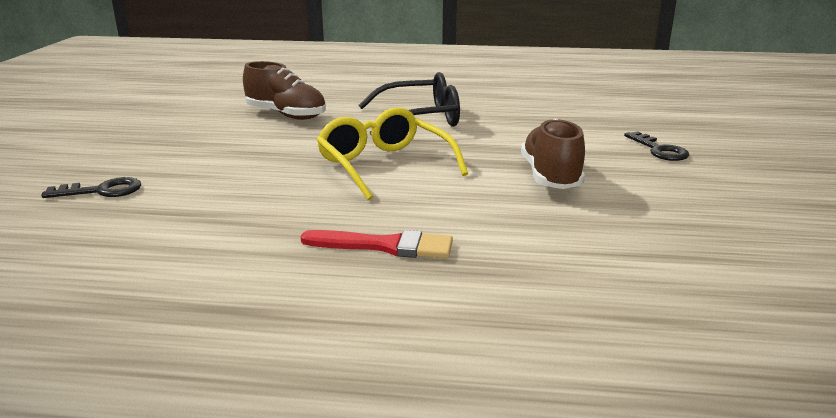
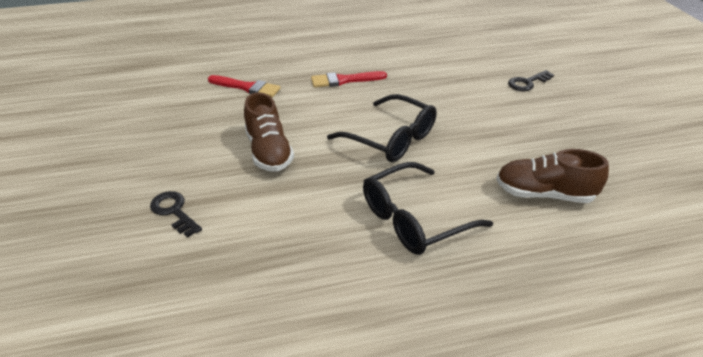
camera: 160 degrees right, 15 degrees up
(384, 165) = (391, 139): yellow glasses -> black glasses
(584, 266) = (247, 87): none -> red brush

